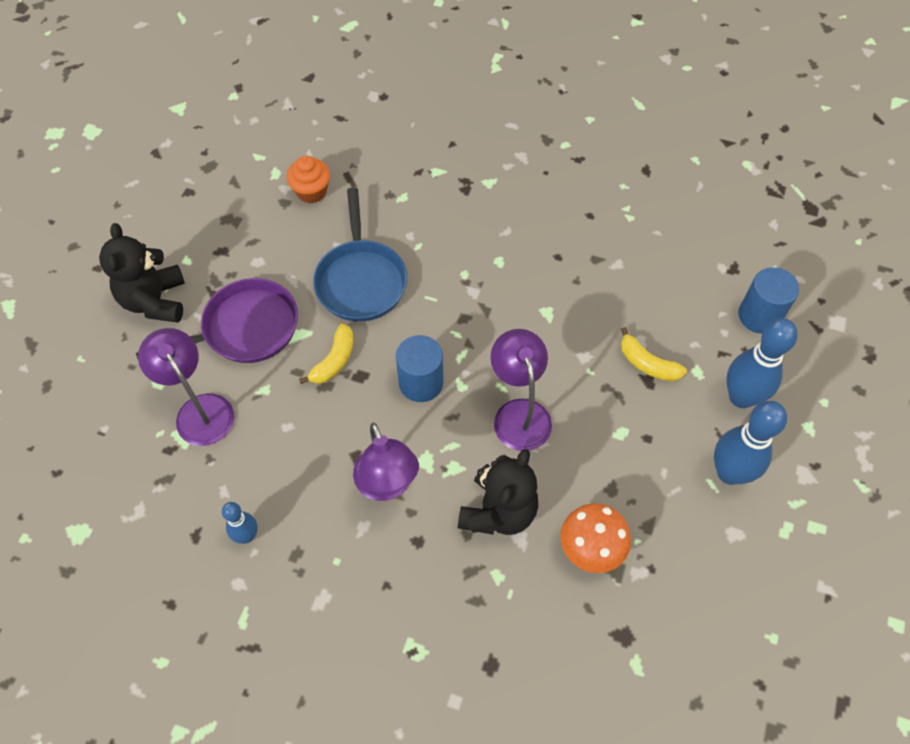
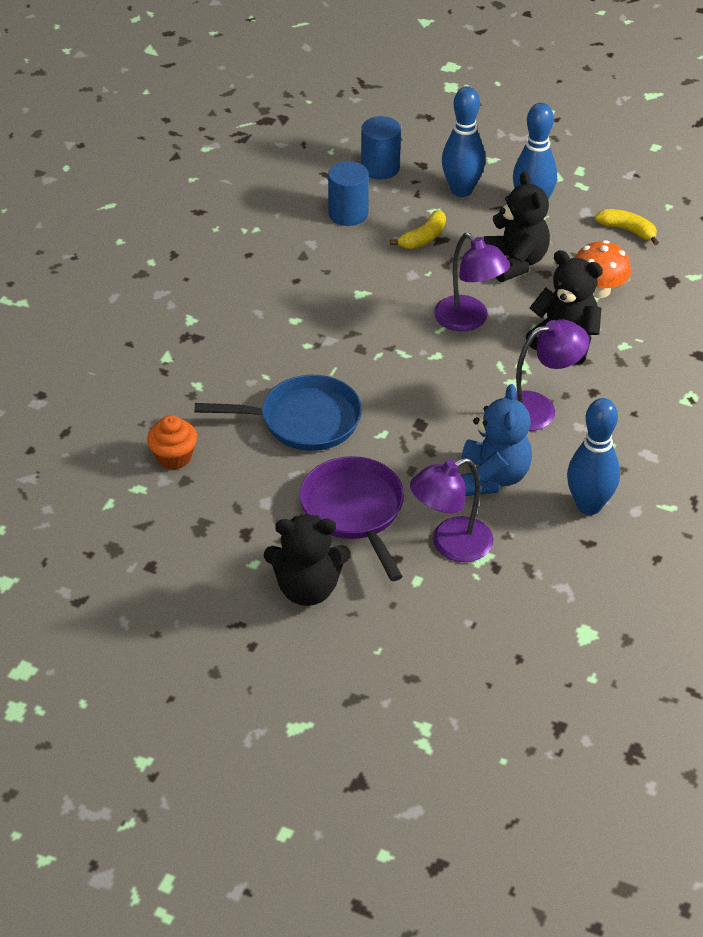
camera: 85 degrees left, 15 degrees down
(247, 536) = (589, 505): blue bowling pin -> blue bowling pin, size x1.80
(287, 444) = (493, 477): none -> blue teddy bear
(334, 361) = (401, 442): yellow banana -> yellow banana (628, 230)
(421, 382) = (431, 382): blue cylinder -> blue cylinder (348, 214)
(519, 413) = (469, 320): purple lamp -> purple lamp turned 120 degrees counterclockwise
(624, 457) = (515, 262): none -> black teddy bear

